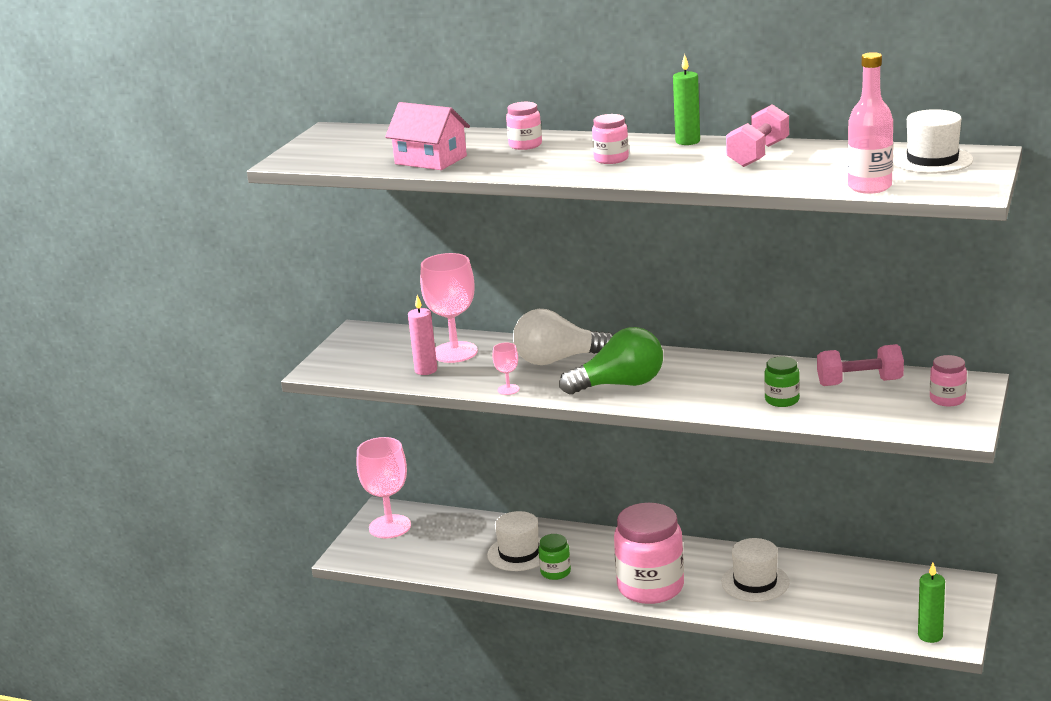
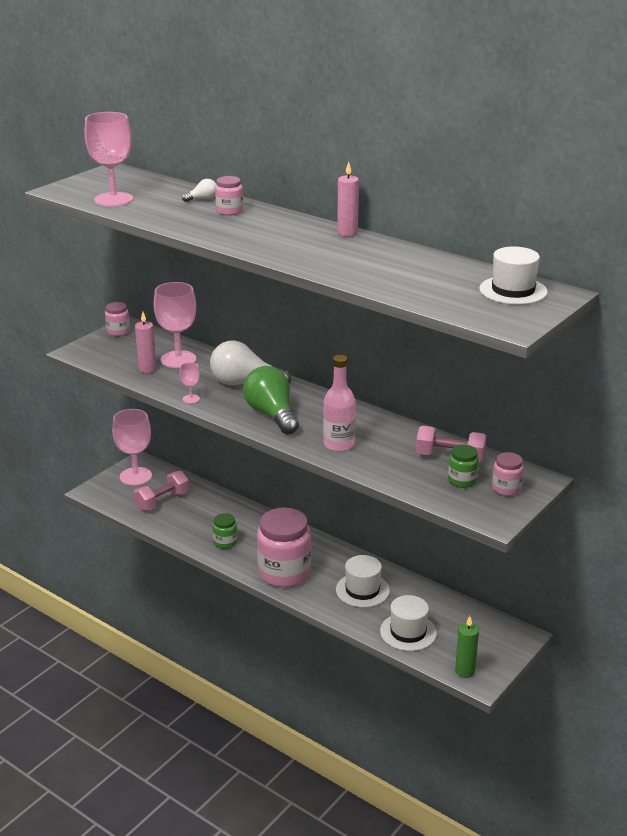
camera: 15 degrees right, 5 degrees up
(370, 158) = (113, 199): none -> pink goblet
(430, 160) = (152, 210): pink house -> none
(478, 139) = (202, 199): none -> white light bulb
(519, 553) = (210, 521): white hat -> white hat (408, 632)
(611, 159) = (276, 236): pink jar -> pink jar (118, 331)
(620, 385) = (272, 415): green light bulb -> green light bulb turned 120 degrees counterclockwise
(687, 141) = (347, 233): green candle -> pink candle
(758, 154) = (386, 256): pink dumbbell -> pink dumbbell (162, 501)
(782, 400) = (379, 457): green jar -> green jar (462, 480)
(869, 187) = (439, 304): pink bottle -> pink bottle (339, 444)

